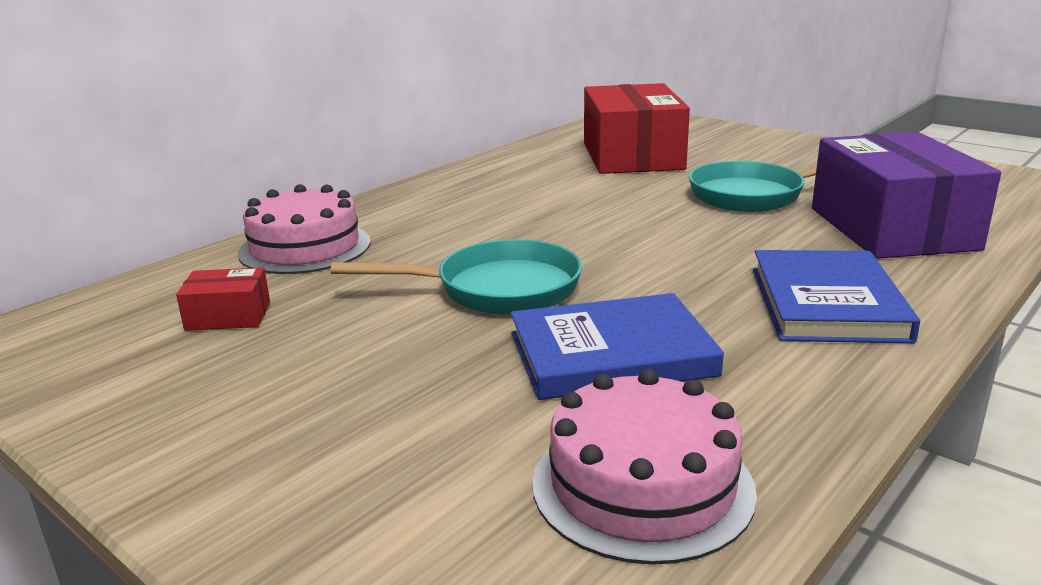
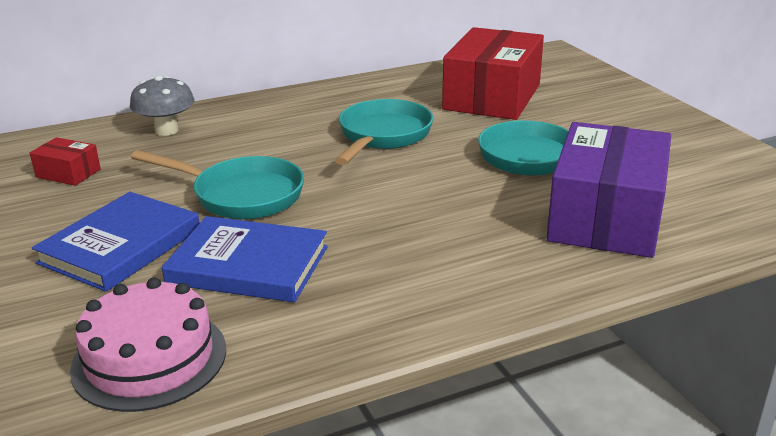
camera: 25 degrees right, 5 degrees up
(305, 247) = (166, 130): pink cake -> grey mushroom
(573, 206) = (382, 136): none -> turquoise pan
(827, 303) = (449, 269): blue book -> blue book (120, 246)

